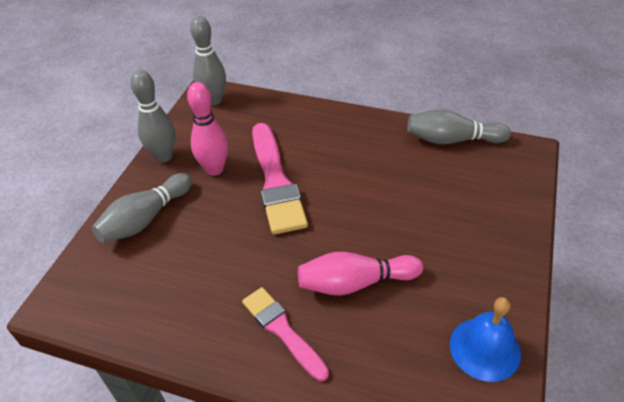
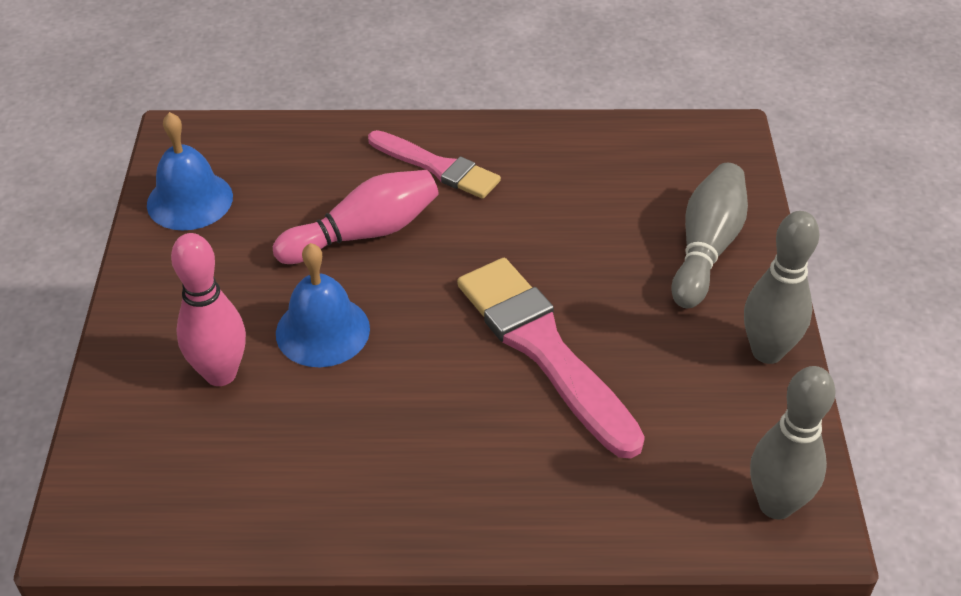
camera: 160 degrees right, 0 degrees up
(214, 169) = (661, 348): pink bowling pin -> pink bowling pin (220, 374)
(397, 220) = (322, 330): none -> blue bell
(452, 140) = (239, 518): grey bowling pin -> none

